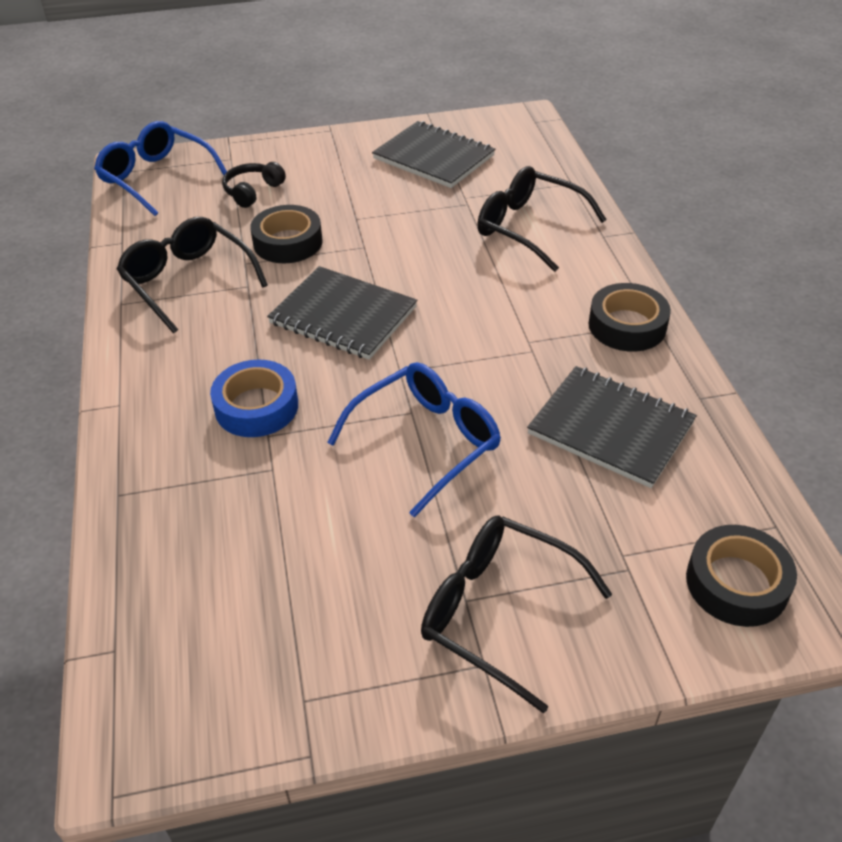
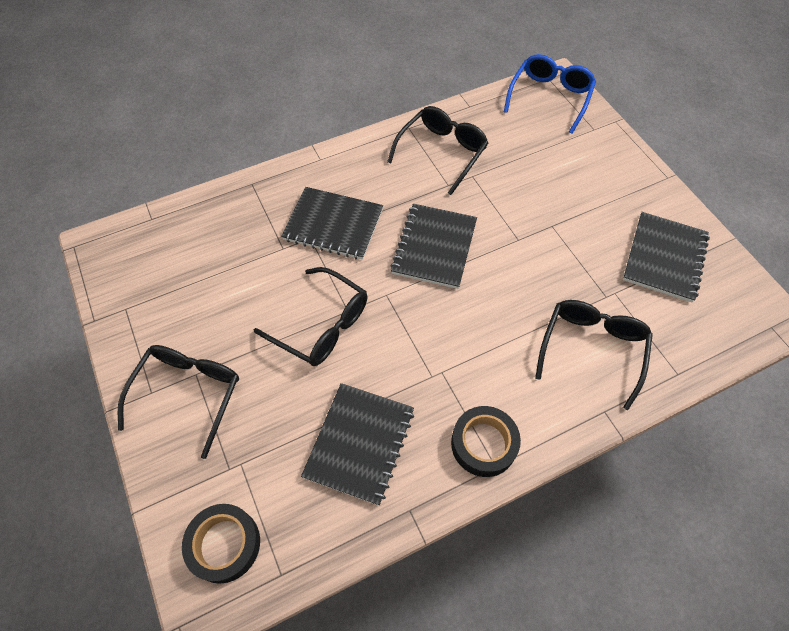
camera: 75 degrees right, 15 degrees up
(252, 191) = (558, 154): black headphones -> none
(256, 406) = (333, 225): blue tape -> black notebook
(288, 242) = (505, 193): black tape -> none
(426, 441) = (322, 325): blue glasses -> black glasses

